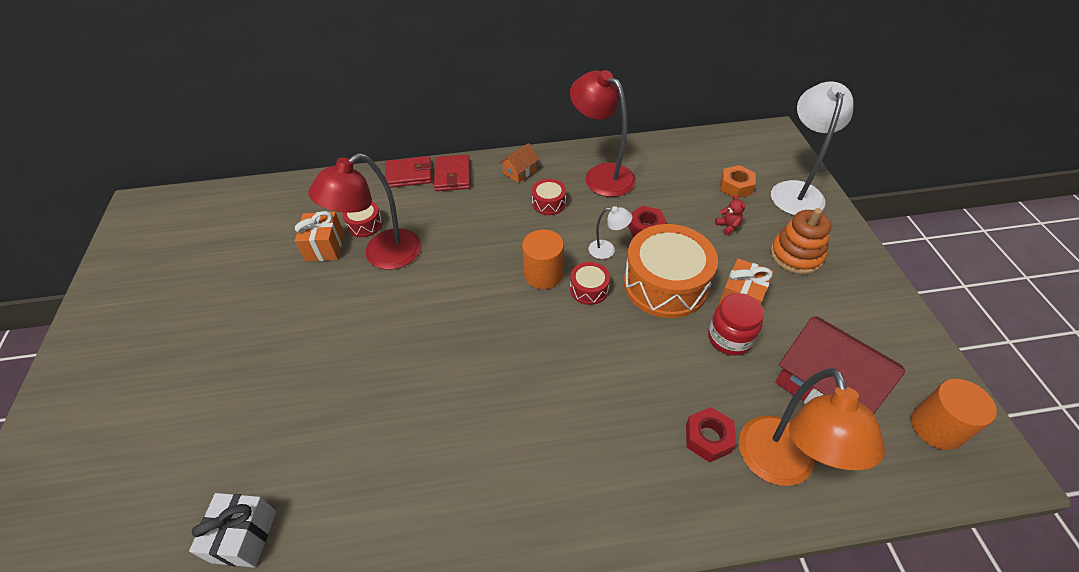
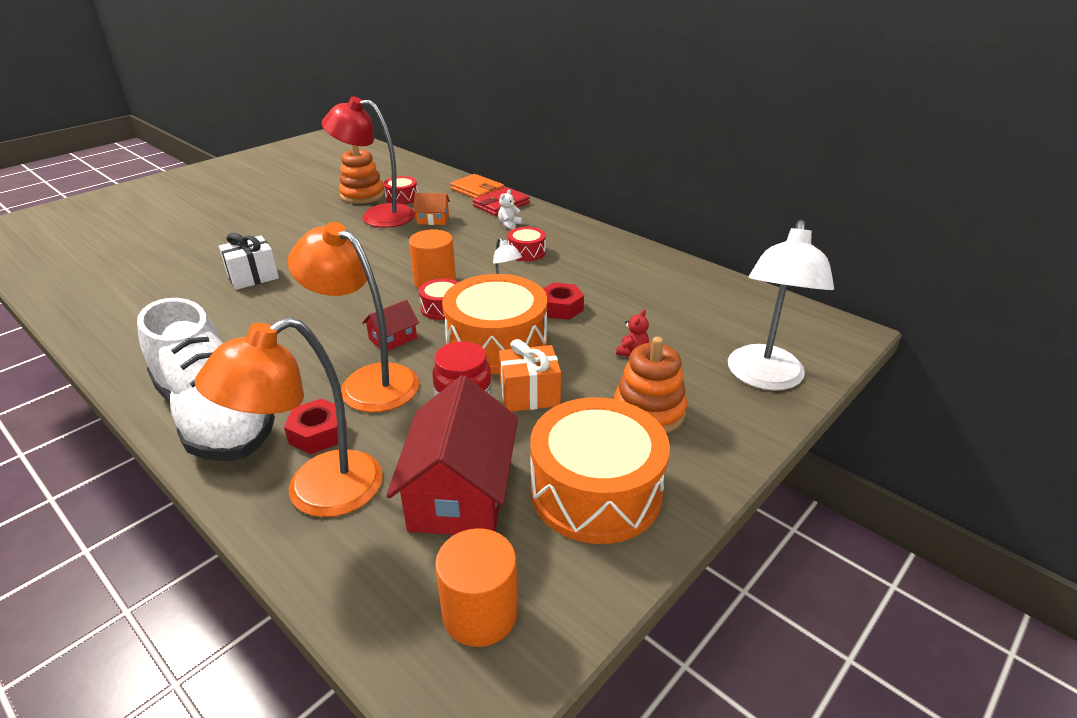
camera: 50 degrees right, 15 degrees down
(244, 536) = (92, 272): white gift -> white gift (253, 276)
(325, 247) = (362, 195): orange gift -> orange stacking toy
(409, 175) = (477, 190): red wallet -> orange wallet
(494, 189) = (509, 225): none -> white teddy bear
(520, 171) = (548, 226): orange house -> orange house (433, 220)
(601, 175) = (602, 261): red lamp -> none
(610, 338) = (393, 339): none -> red house
(637, 501) = (215, 417): none -> white shoe
(660, 379) = (367, 382): none -> orange lamp
(736, 186) = (705, 336): orange nut -> none
(796, 191) = (764, 378): white lamp -> white lamp turned 135 degrees clockwise
(857, 320) = (596, 491): none -> orange drum

